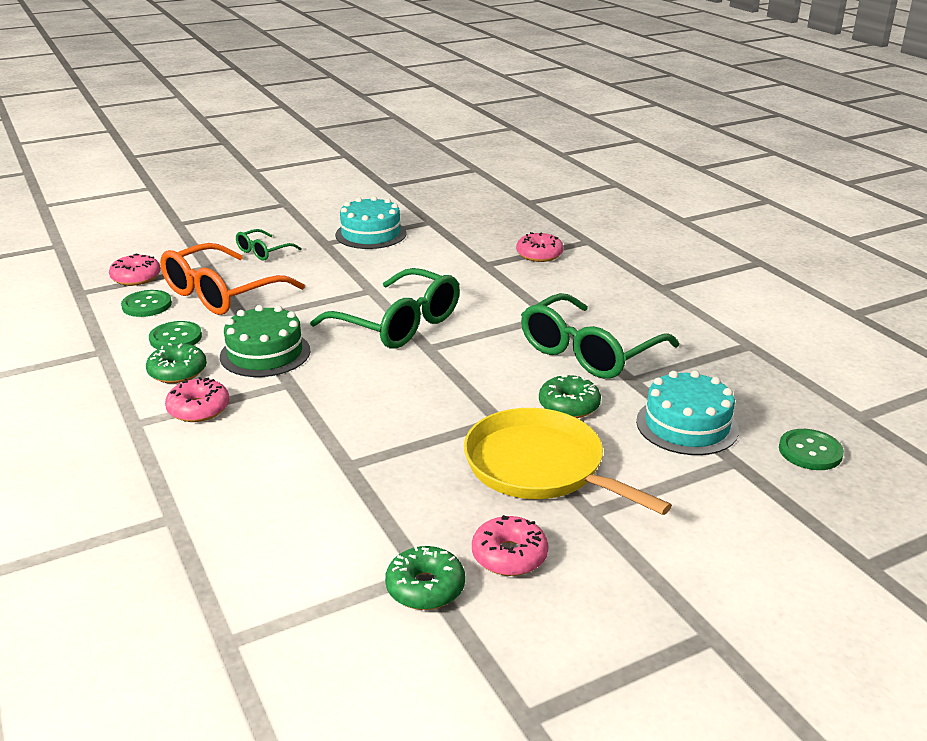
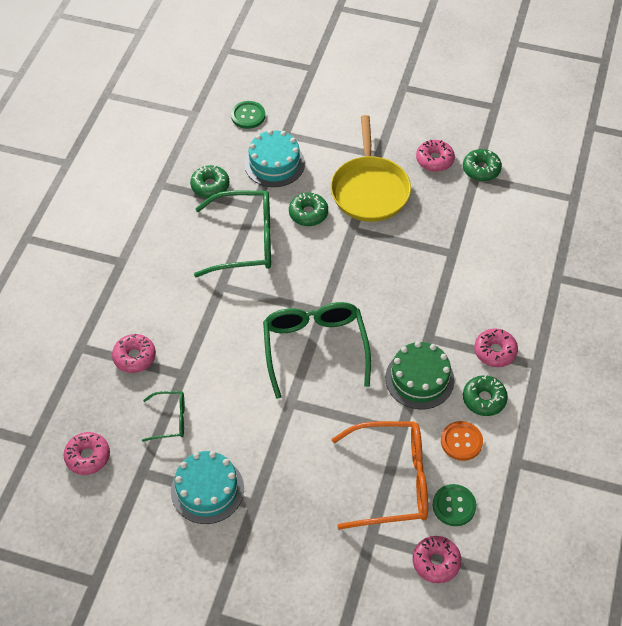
camera: 135 degrees left, 25 degrees up
(175, 338) = (461, 441): green button -> orange button
(263, 251) = (311, 528): green glasses -> green glasses (170, 419)
(480, 212) = (88, 456): none -> pink donut
(705, 370) = (210, 186): none -> green donut

